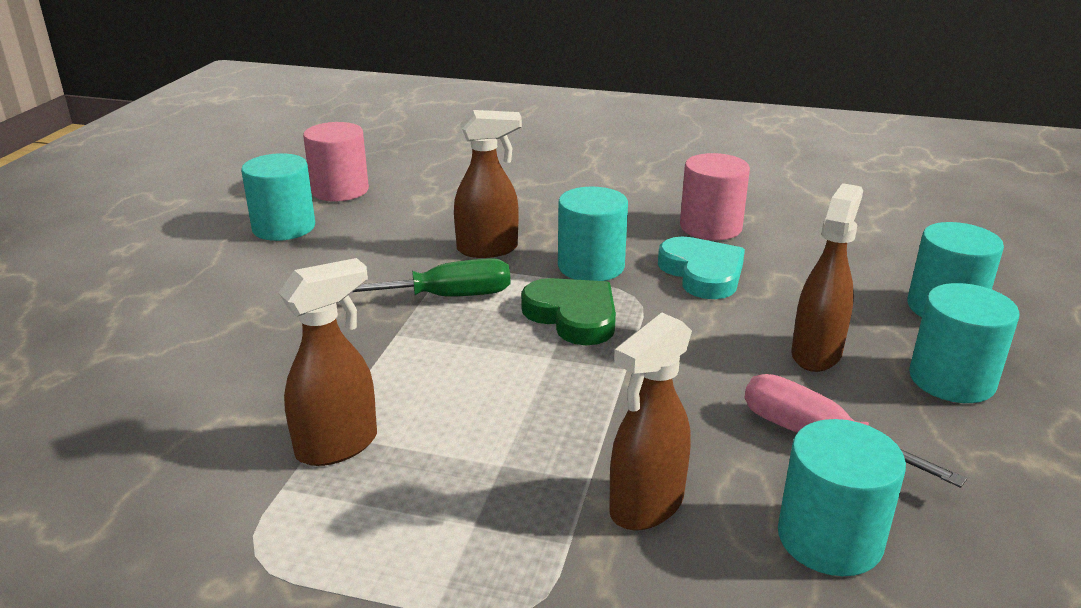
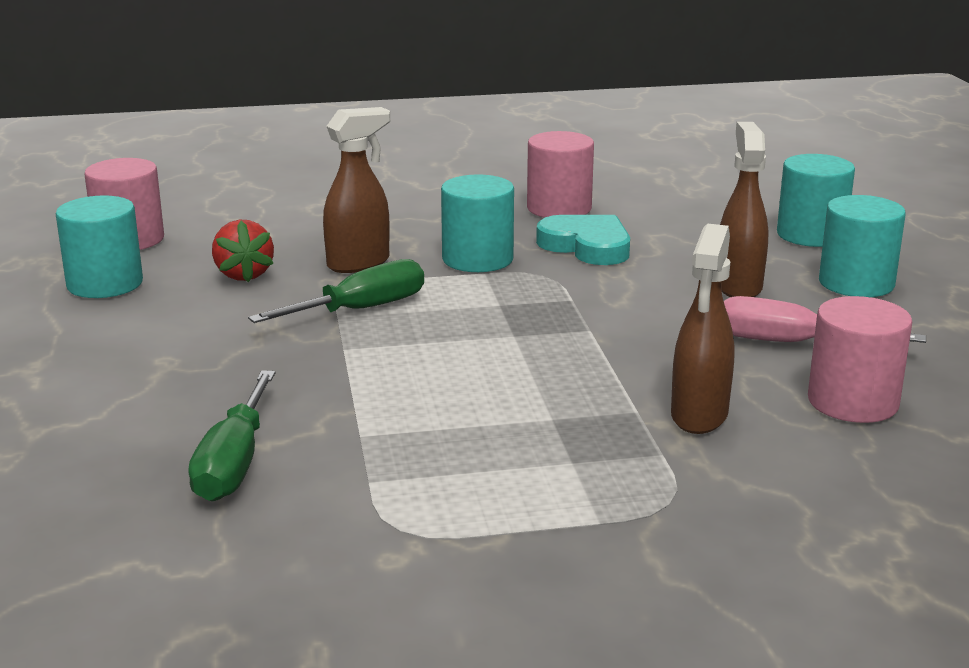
camera: 25 degrees left, 5 degrees down
(200, 433) = (234, 463): none -> green screwdriver
(338, 446) = (386, 440): brown spray bottle -> none
(389, 241) = (244, 275): none -> red strawberry
(573, 316) = (501, 301): green heart -> none
(829, 538) = (853, 402): turquoise cylinder -> pink cylinder

